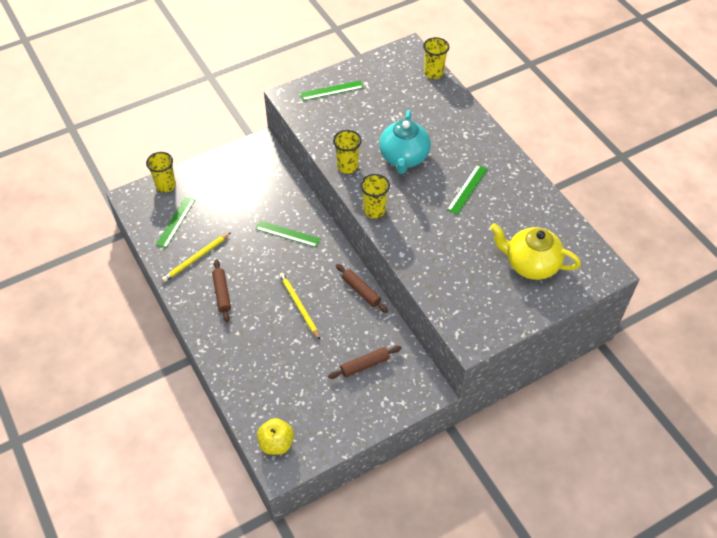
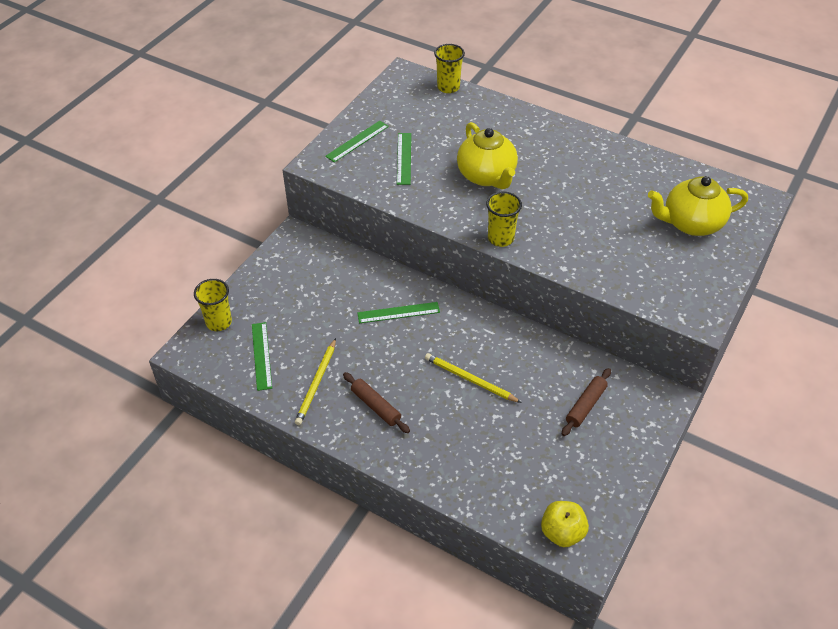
camera: 30 degrees left, 5 degrees down
(347, 166) = (436, 207): yellow cup -> none
(361, 291) = (522, 335): brown rolling pin -> none
(404, 158) = (487, 176): turquoise teapot -> yellow teapot
(467, 189) = (573, 180): green ruler -> green ruler (404, 158)

